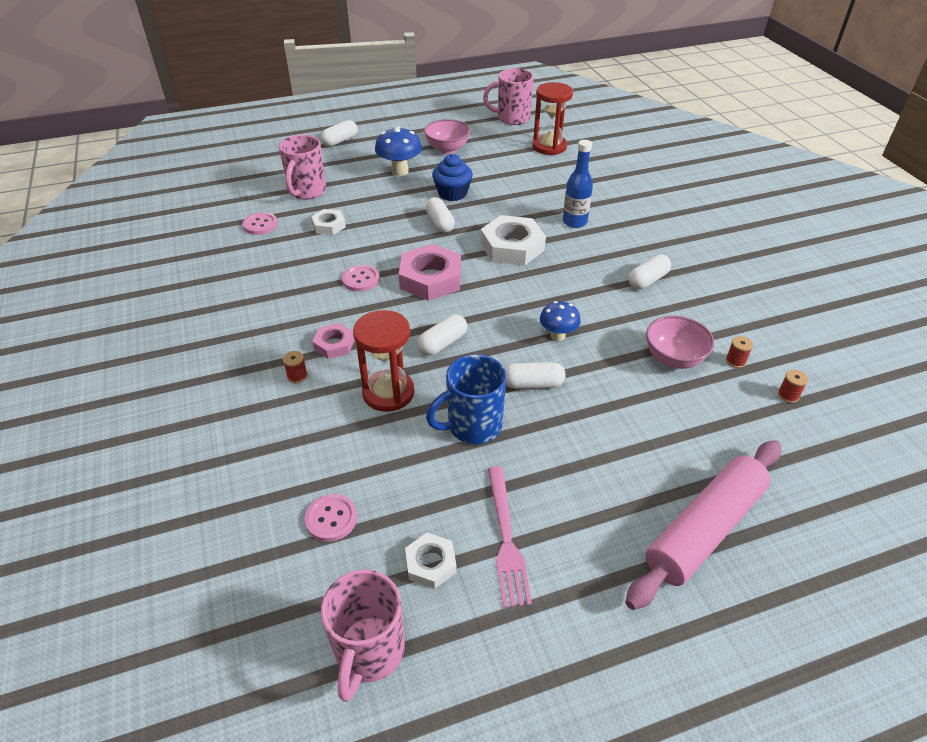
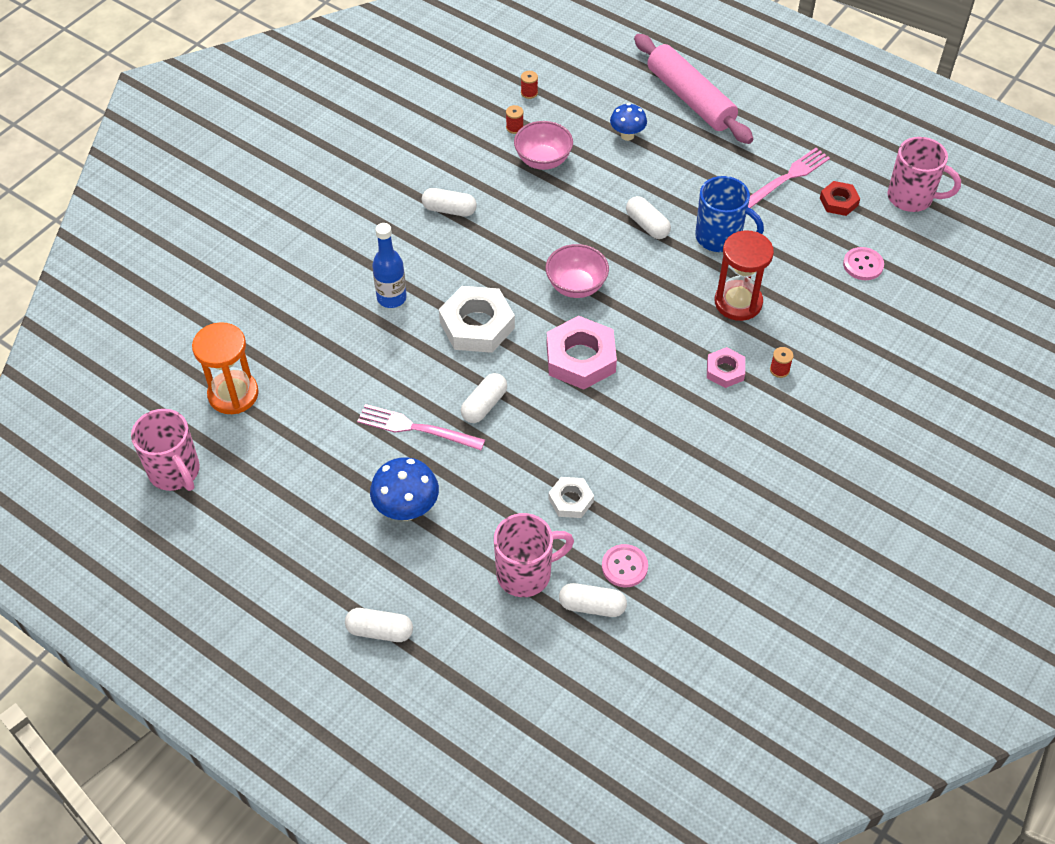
camera: 125 degrees left, 10 degrees up
(361, 279) = (630, 410): pink button -> none
(369, 652) = (911, 198): pink mug -> pink mug turned 45 degrees clockwise
(430, 564) = (838, 202): white nut -> red nut
(442, 343) = (655, 301): white capsule -> white capsule (592, 606)
(447, 149) = (314, 494): pink bowl -> pink bowl (576, 286)
(452, 193) = (416, 428): blue cupcake -> pink fork
(549, 146) = (233, 394): red hourglass -> orange hourglass
(557, 336) = (578, 235): blue mushroom -> blue mushroom (627, 135)
(704, 529) = (690, 99): pink rolling pin -> pink rolling pin turned 45 degrees clockwise

